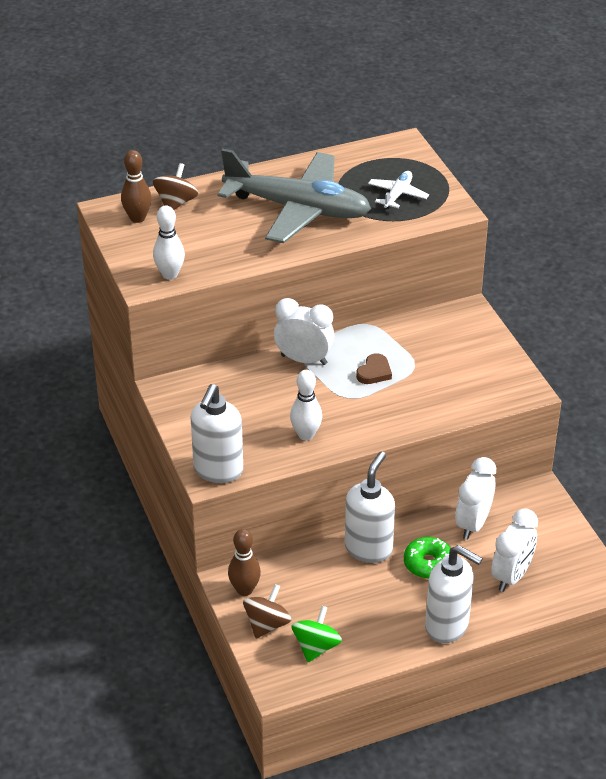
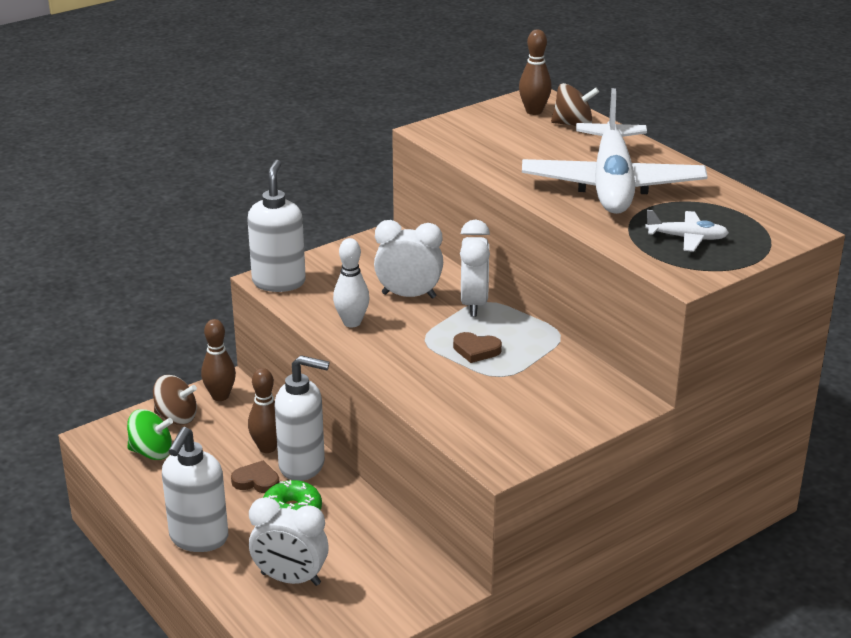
camera: 75 degrees right, 10 degrees down
(170, 274) = (451, 139): white bowling pin -> none
(218, 470) = (279, 282): white soap dispenser -> white soap dispenser turned 90 degrees clockwise
(298, 209) = (612, 185): grey plane -> white plane
(335, 567) = (267, 447): none -> brown bowling pin
(381, 580) = (256, 481): none -> brown heart
(473, 524) = (368, 537): white clock -> white clock (409, 295)

